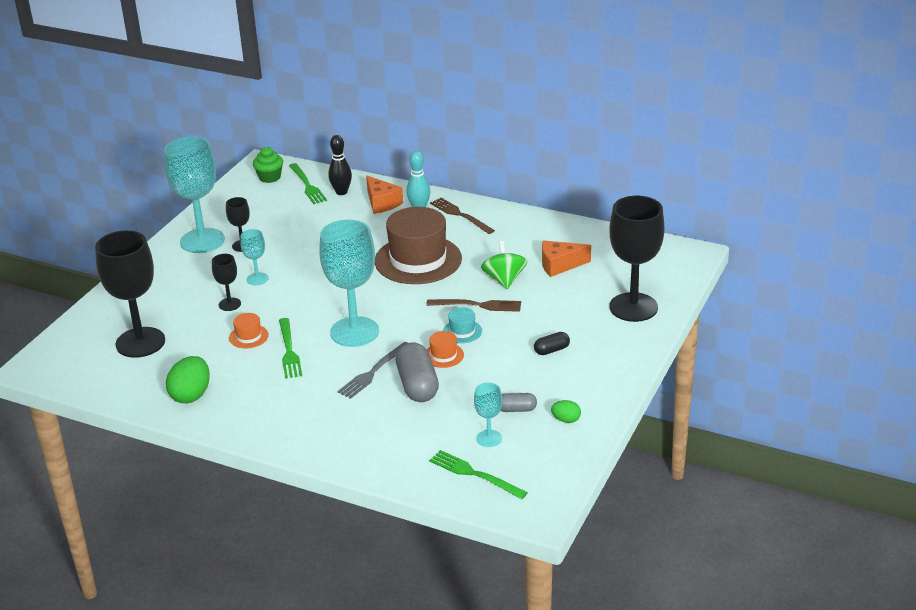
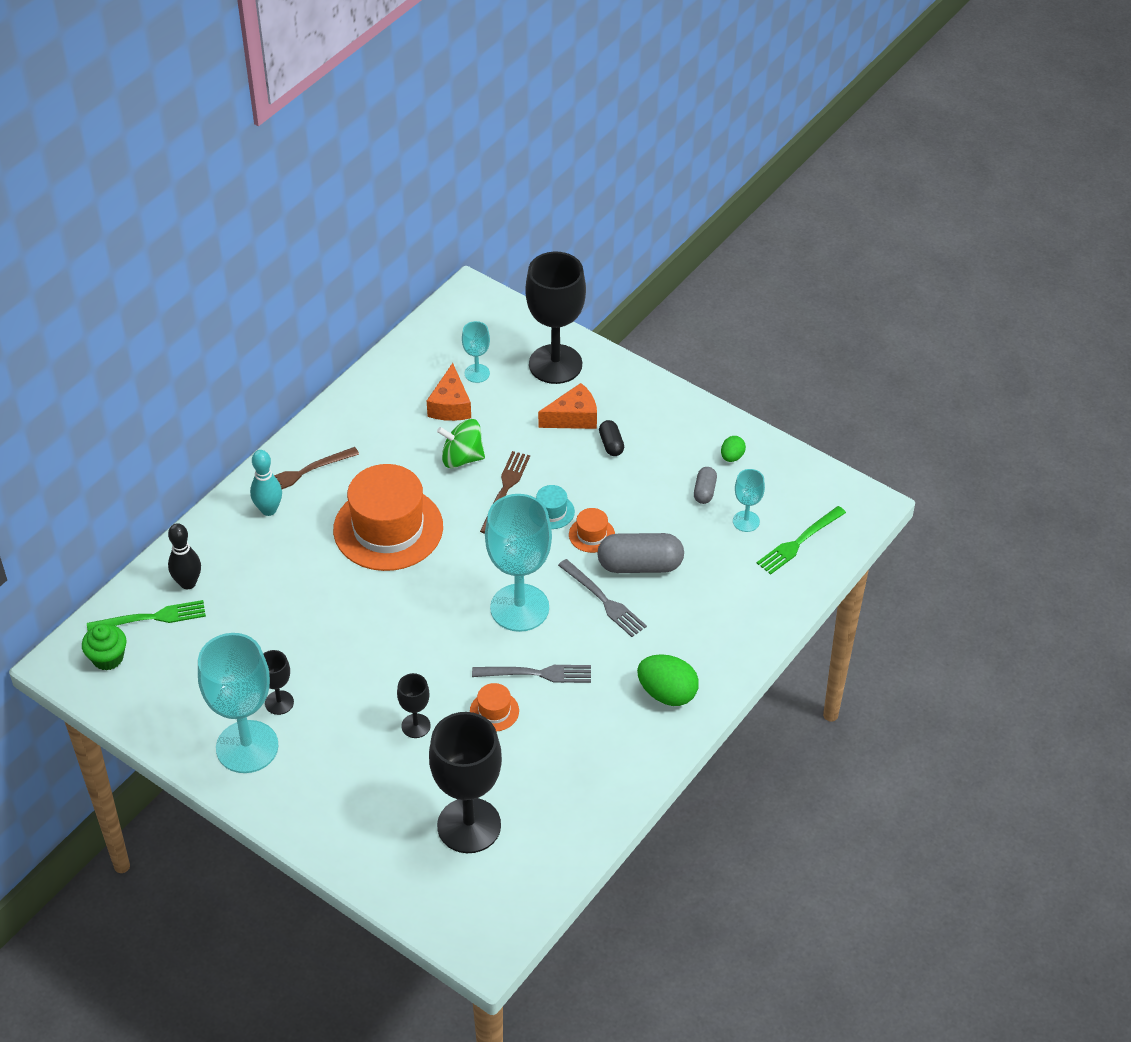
camera: 80 degrees left, 15 degrees up
(191, 395) = (597, 776): green egg -> green egg (667, 693)
(257, 279) = (367, 692): turquoise goblet -> turquoise goblet (477, 373)
(289, 351) = (537, 674): green fork -> grey fork
(382, 203) = (236, 545): orange cheese -> orange cheese (573, 417)
(418, 260) = (388, 528): brown hat -> orange hat

